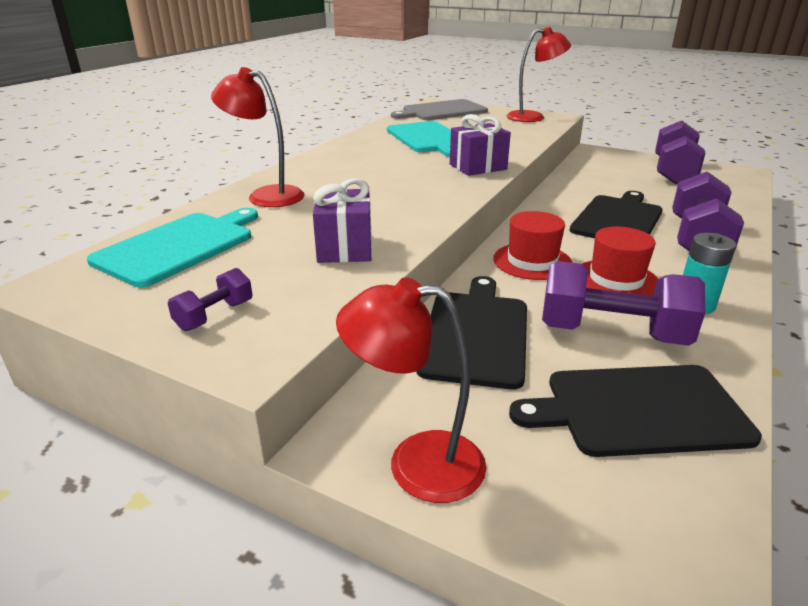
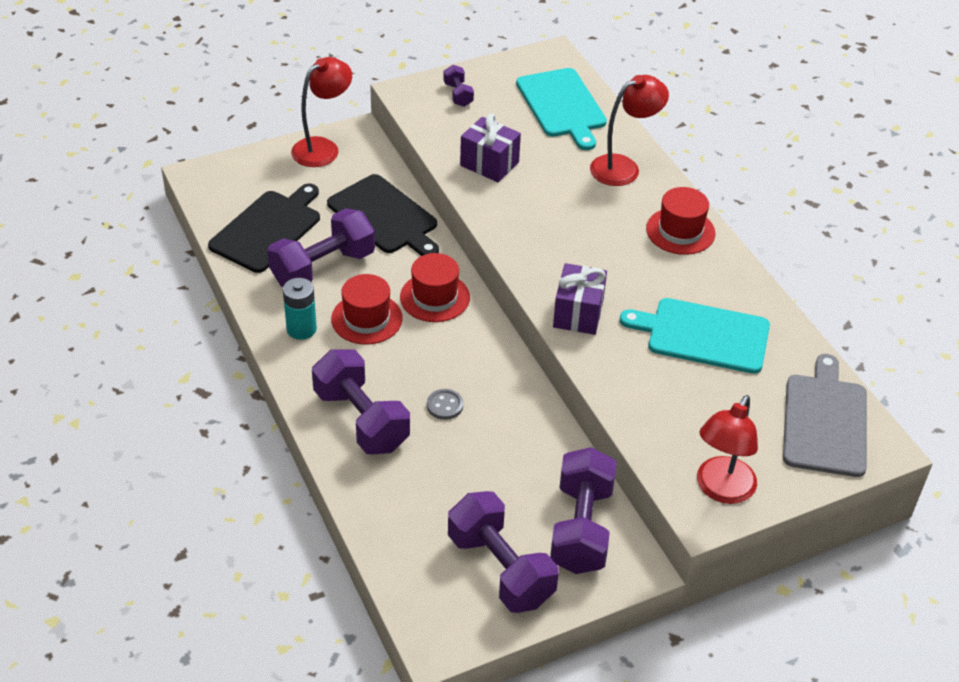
camera: 125 degrees right, 15 degrees up
(329, 162) = (680, 231): none -> red hat
(605, 164) = (581, 528): none -> purple dumbbell
(618, 219) = (445, 405): black cutting board -> grey button

